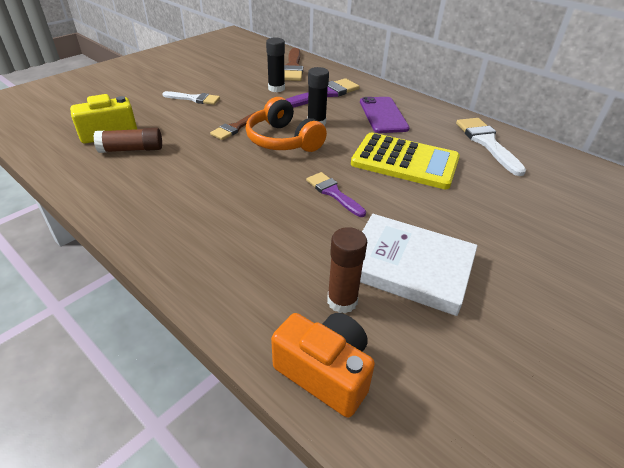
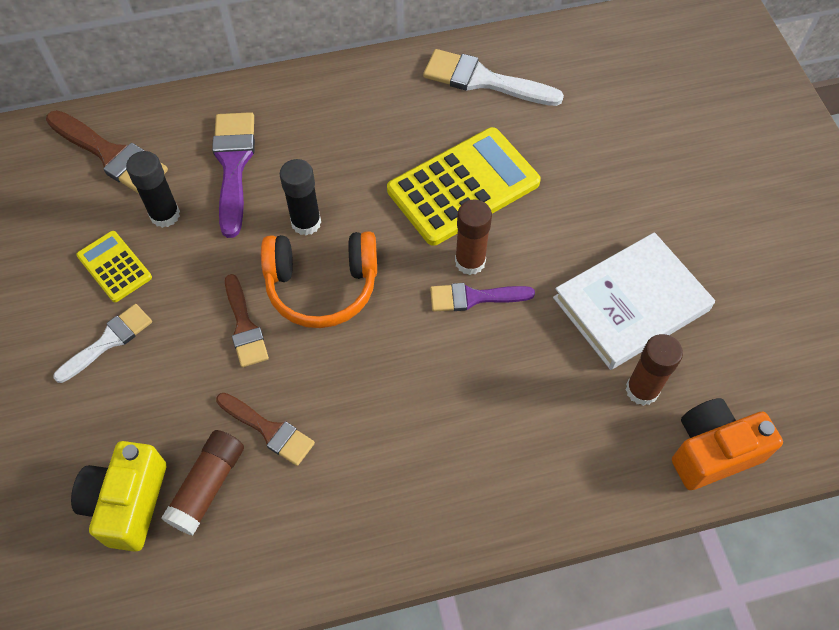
camera: 55 degrees left, 20 degrees up
(178, 155) = (269, 430): none -> brown brush
(235, 87) = (114, 267): none -> yellow calculator
(356, 182) = (470, 262): none -> brown glue stick
(383, 115) = (344, 136): purple phone -> none

